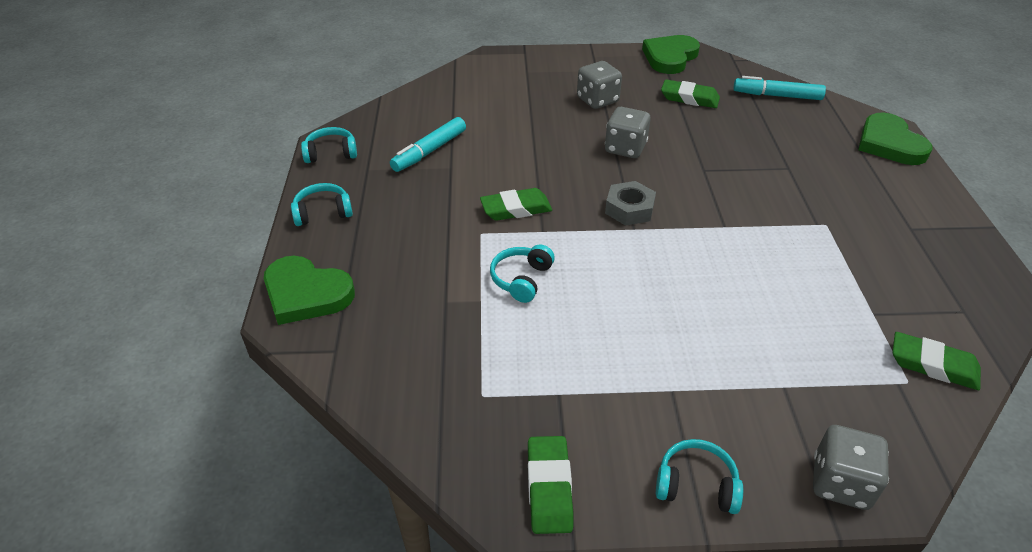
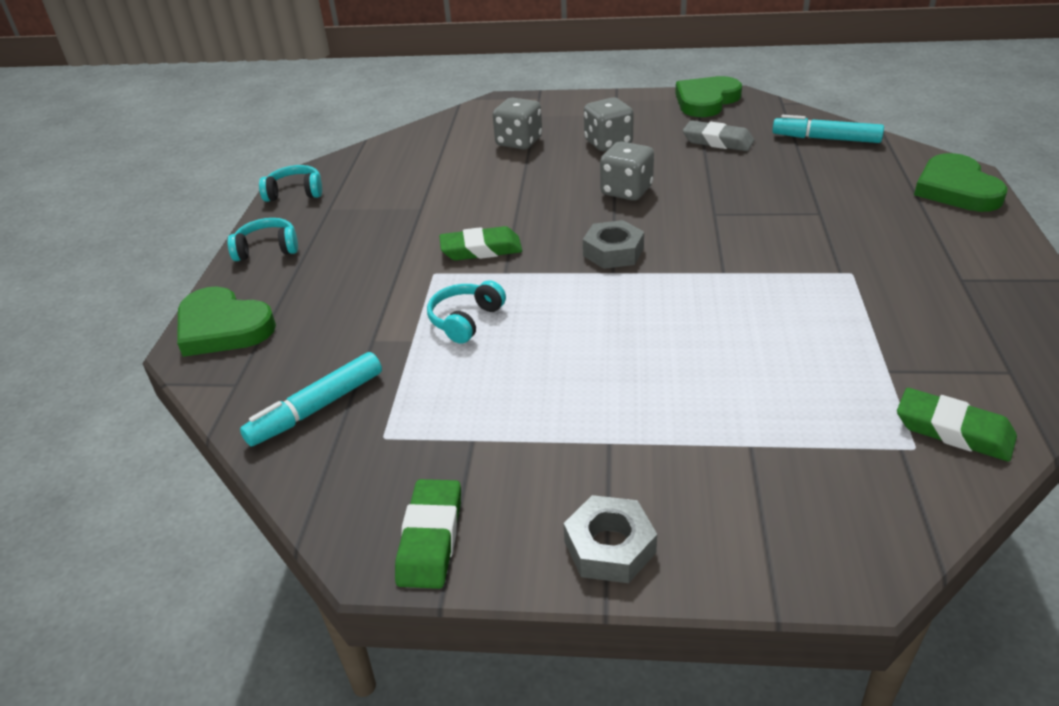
camera: 10 degrees right, 5 degrees down
(429, 151) = (402, 192): turquoise marker -> turquoise marker (317, 408)
(689, 98) = (717, 141): green eraser -> grey eraser
(696, 485) = (609, 547): turquoise headphones -> grey nut
(840, 483) = (795, 556): grey dice -> grey dice (519, 142)

